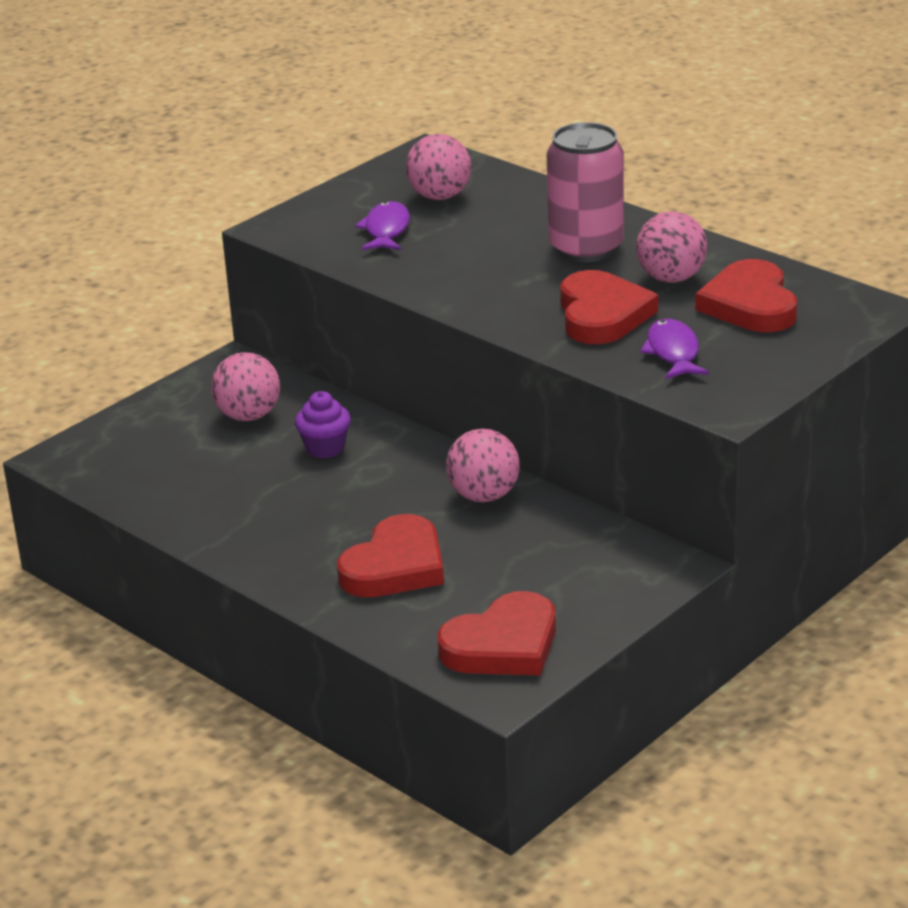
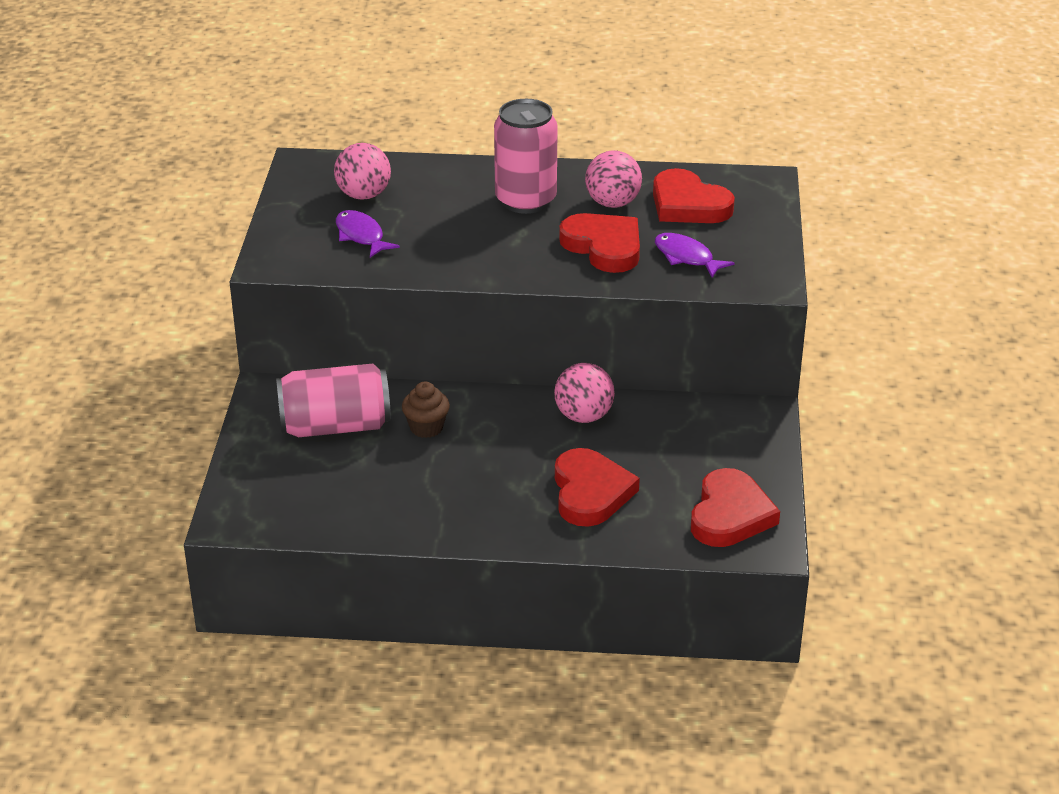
camera: 40 degrees left, 5 degrees up
(248, 416) = (335, 426): pink ball -> pink can
(325, 448) = (426, 427): purple cupcake -> brown cupcake

